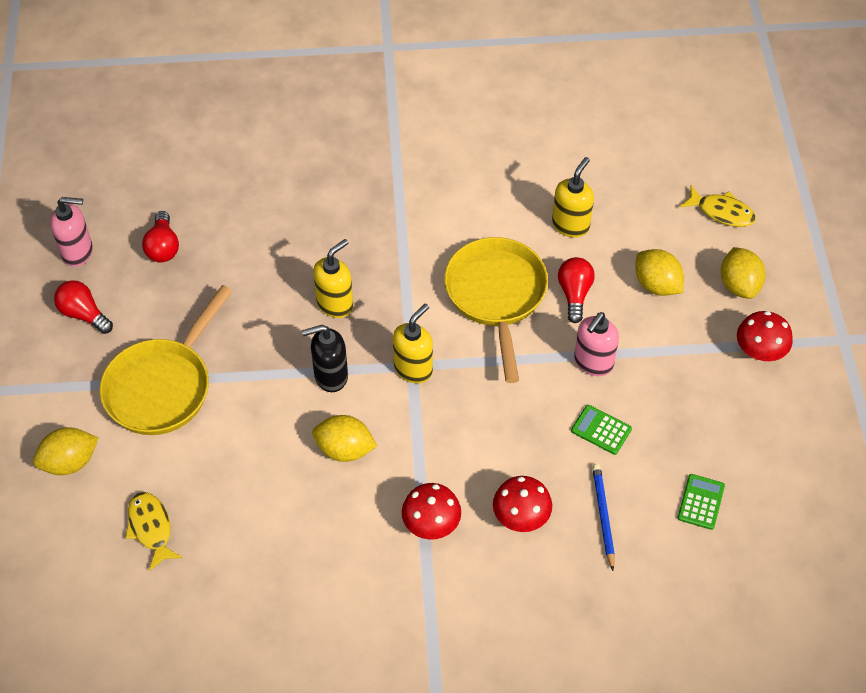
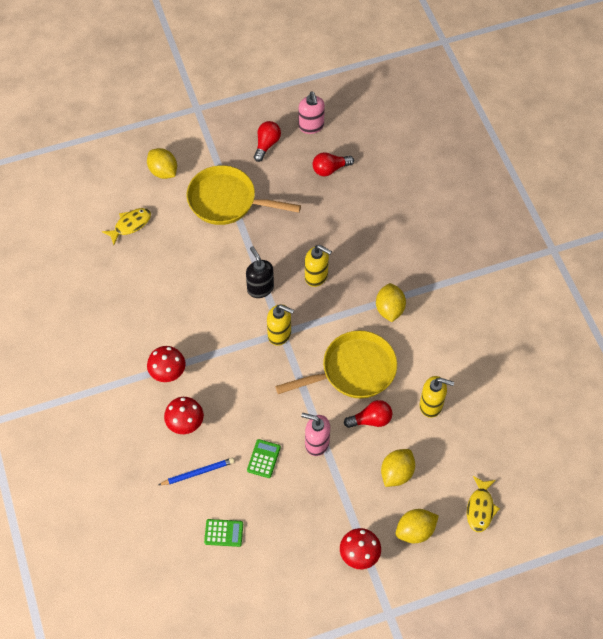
camera: 75 degrees right, 5 degrees up
(344, 449) = (209, 310): yellow lemon -> yellow lemon (389, 309)

